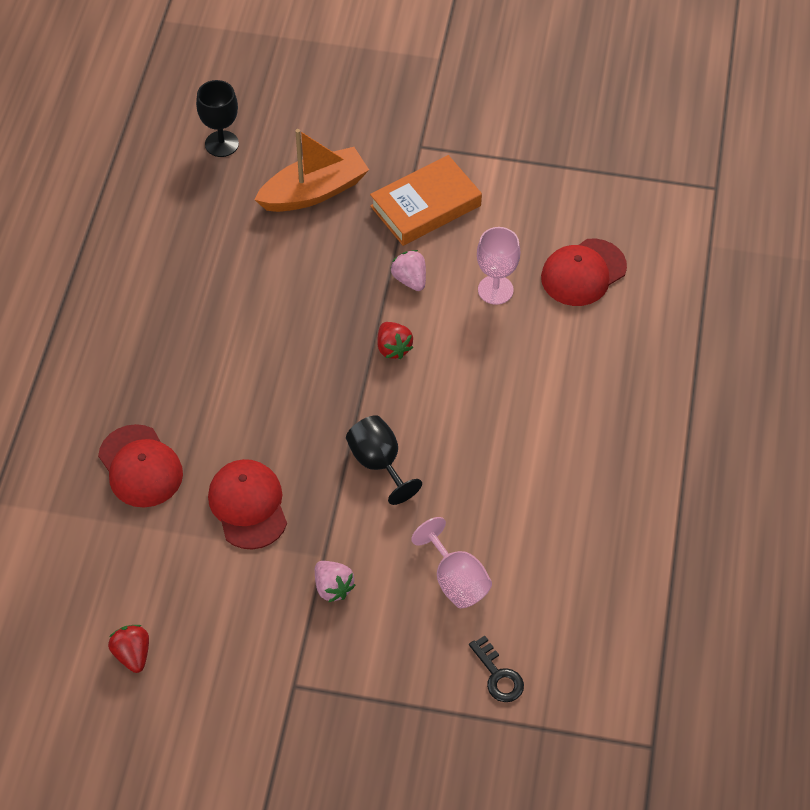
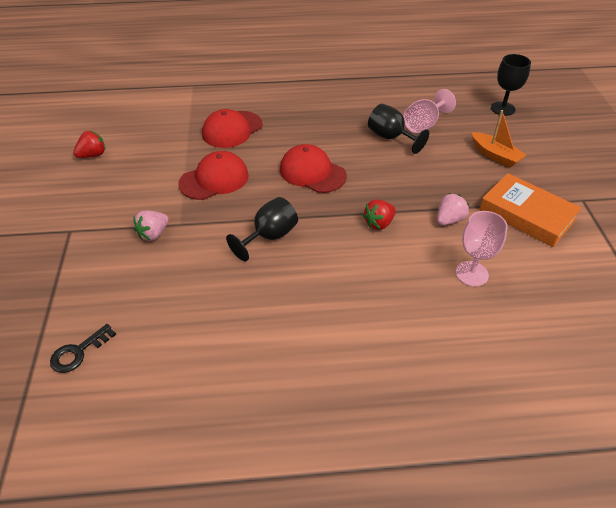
camera: 75 degrees right, 10 degrees down
(235, 285) = (391, 138): none -> black goblet
(314, 192) = (495, 155): orange boat -> orange boat, size x0.65
(455, 580) = (170, 304): pink goblet -> pink goblet (424, 125)
(583, 273) = (531, 334): red cap -> red cap (312, 172)

